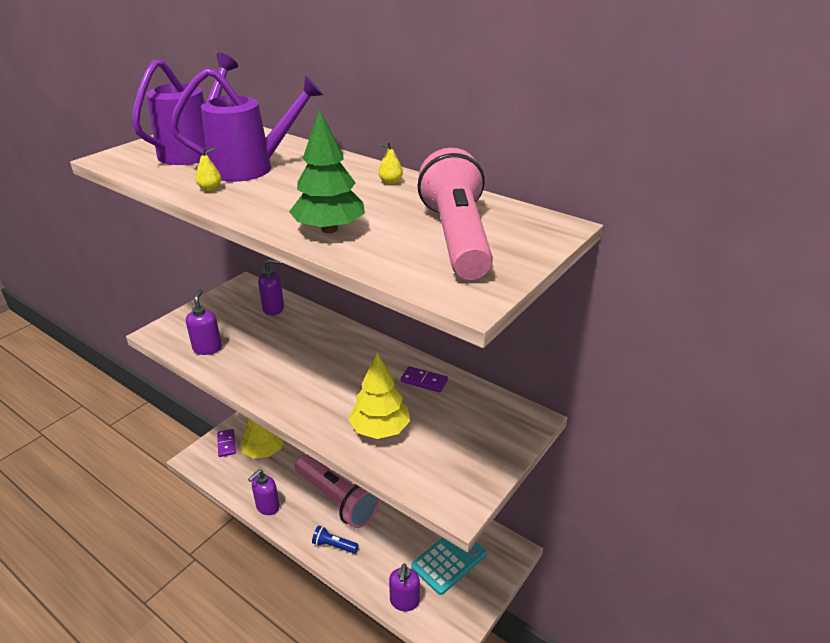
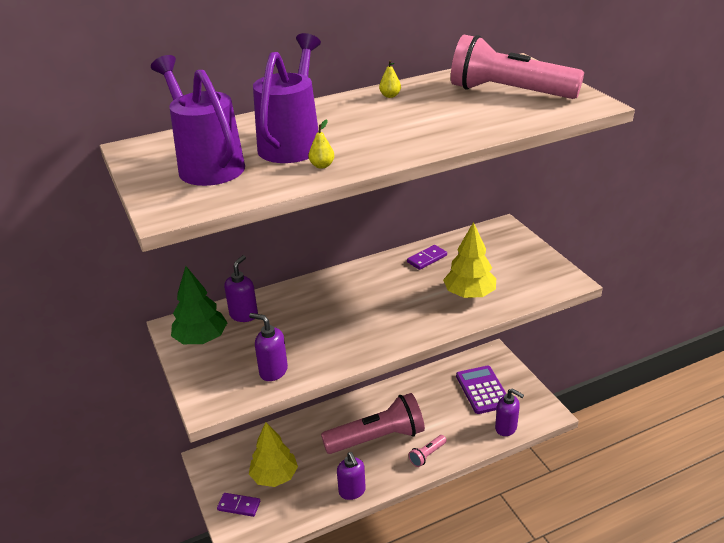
camera: 60 degrees left, 0 degrees up
(329, 229) = (457, 129): green tree -> green tree (201, 339)
(334, 545) = (427, 455): blue flashlight -> pink flashlight
(449, 560) = (483, 390): turquoise calculator -> purple calculator

